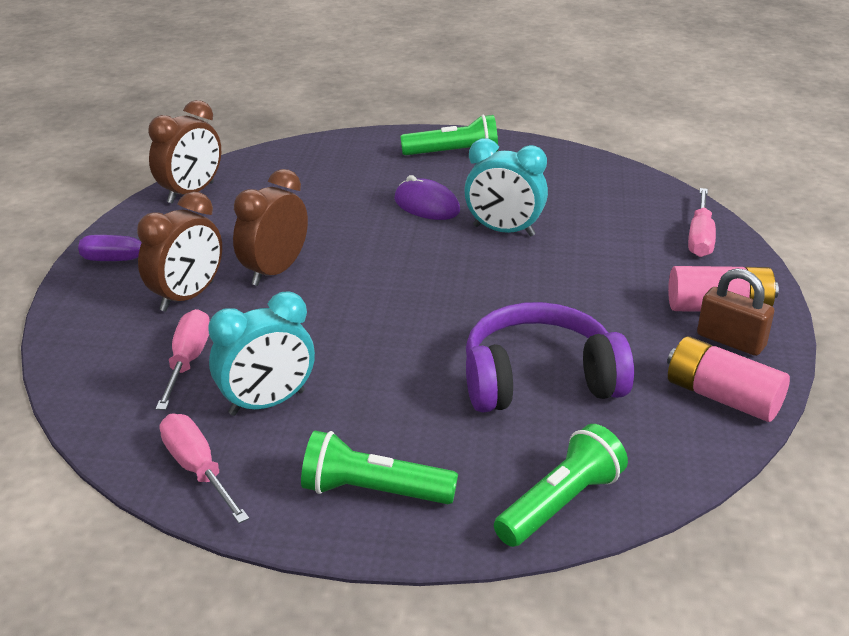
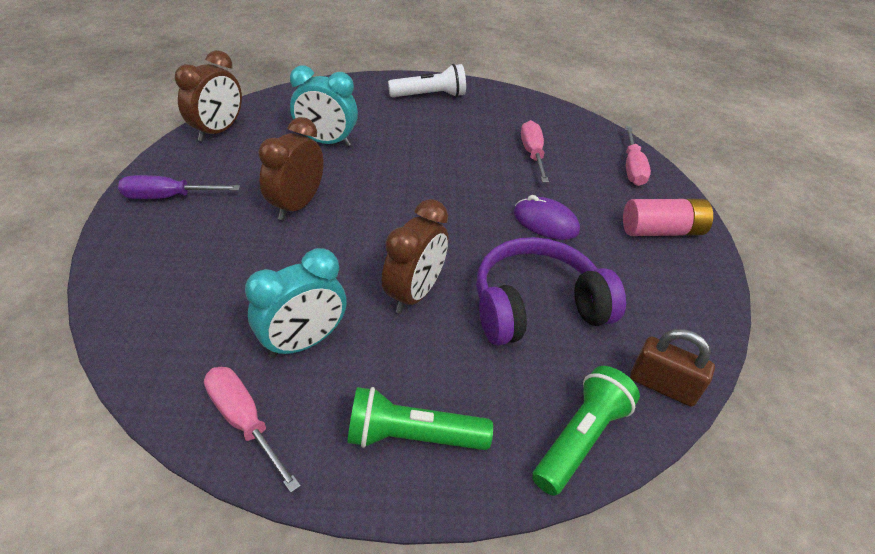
camera: 10 degrees left, 10 degrees up
(187, 297) = (222, 232): brown clock -> brown clock (414, 294)
(187, 361) = (226, 300): pink screwdriver -> pink screwdriver (532, 154)
(426, 205) = (415, 141): purple mouse -> purple mouse (545, 222)
(453, 154) = (430, 96): green flashlight -> white flashlight
(503, 231) = (481, 164): turquoise clock -> turquoise clock (326, 142)
(722, 397) = (686, 317): pink battery -> none
(731, 340) = (679, 262): brown padlock -> brown padlock (662, 385)

